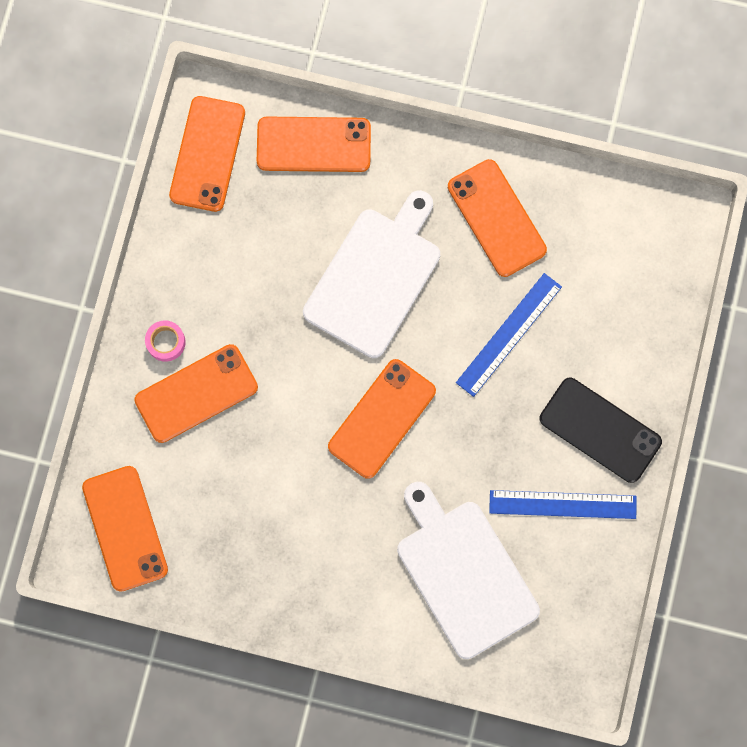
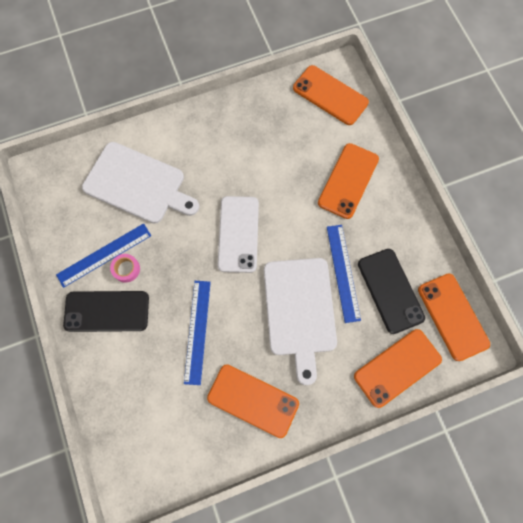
camera: 145 degrees right, 5 degrees down
(166, 342) = (386, 196): pink tape -> pink tape (126, 269)
(254, 229) = (390, 290): none -> black phone
(292, 286) = (343, 272): none -> blue ruler
(382, 418) = (238, 234): orange phone -> white phone

